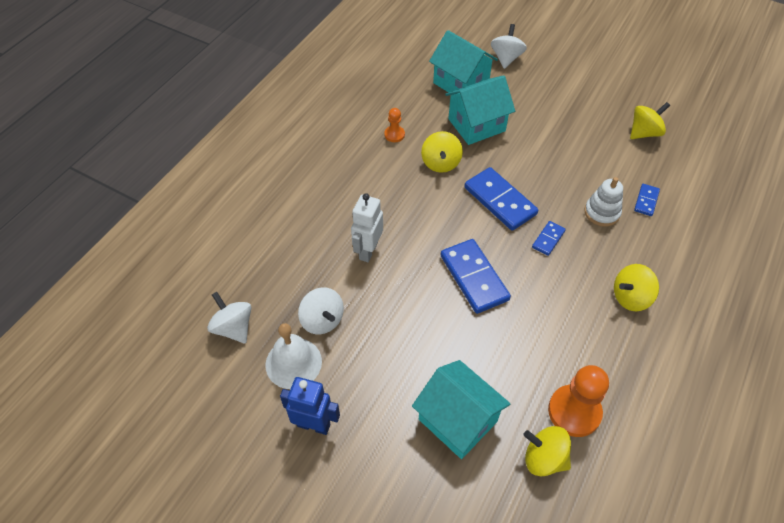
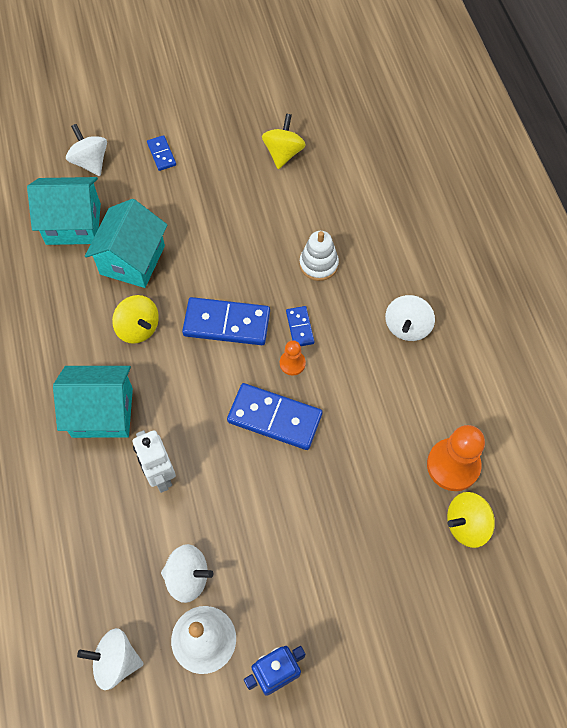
camera: 45 degrees left, 10 degrees up
(394, 134) = (64, 333): orange pawn -> orange pawn (292, 363)
(457, 420) = (380, 556): turquoise house -> turquoise house (102, 412)
(630, 297) = (407, 327): yellow spinning top -> white spinning top
(646, 201) = (342, 223): blue domino -> blue domino (161, 154)

